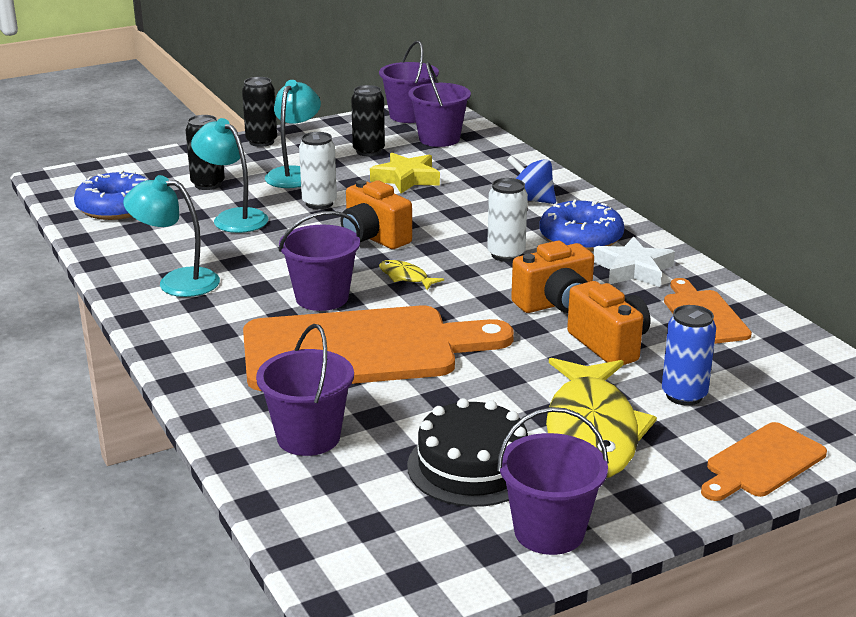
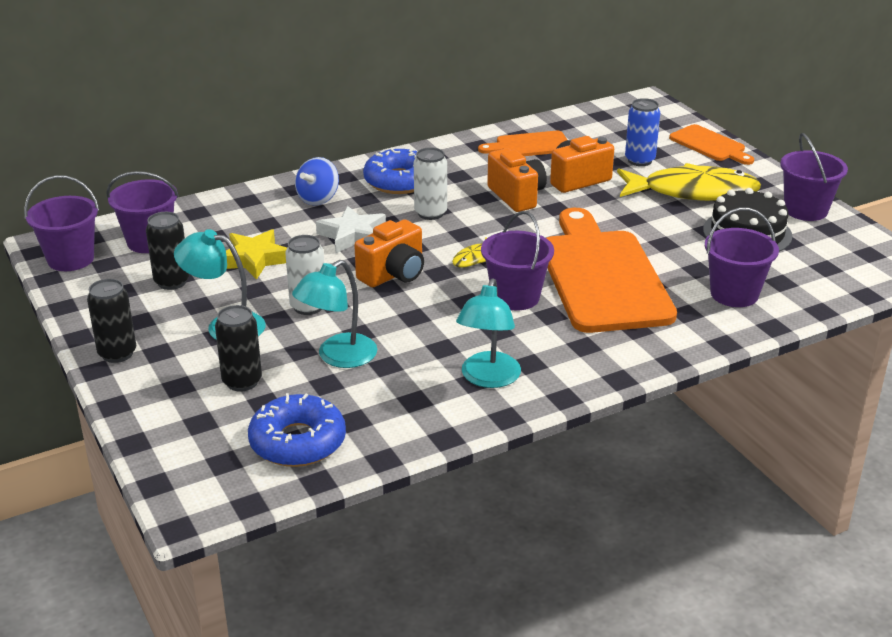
camera: 90 degrees left, 5 degrees up
(633, 269) = (458, 164): white star -> white star (353, 236)

